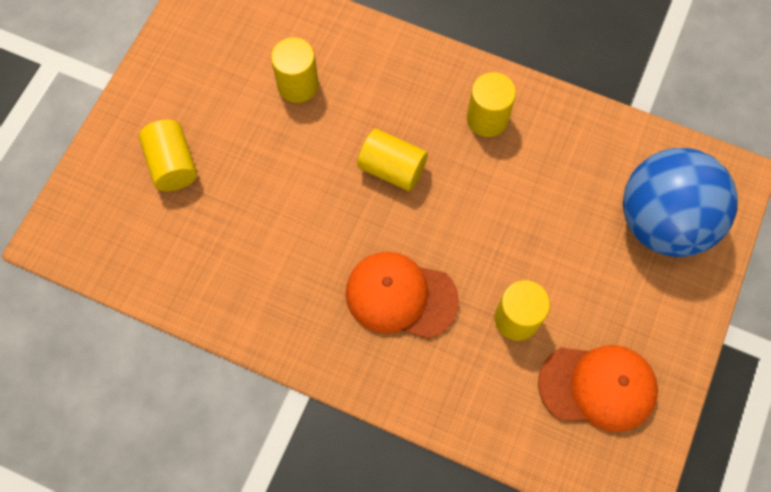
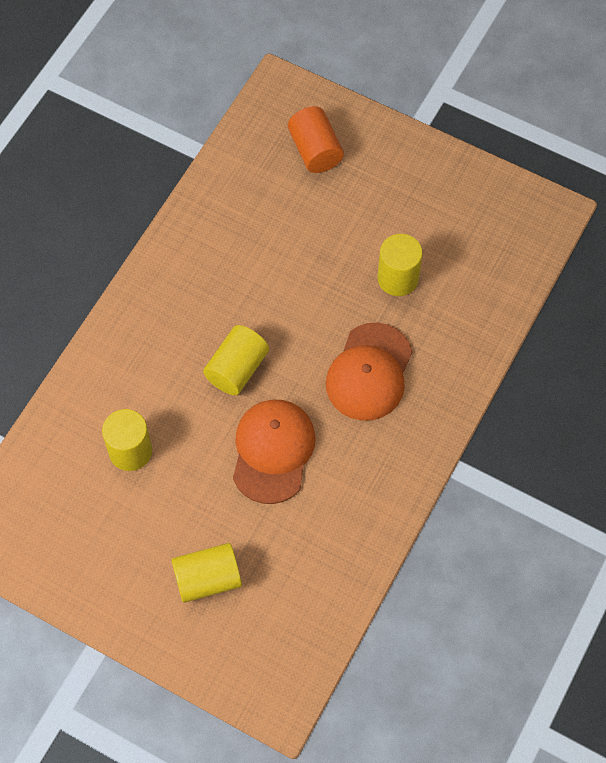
camera: 85 degrees left, 5 degrees down
(487, 119) = (193, 279): yellow cylinder -> none
(598, 387) = (463, 223): orange cap -> orange cap (273, 451)
(662, 221) = (315, 150): blue ball -> orange cylinder

